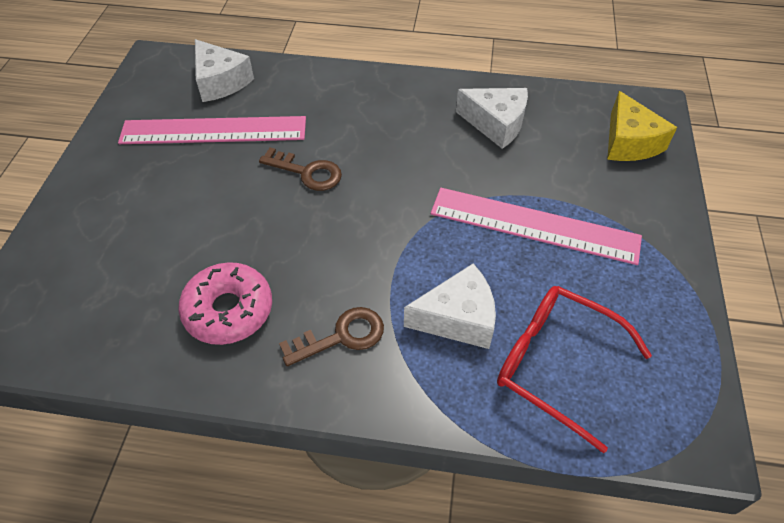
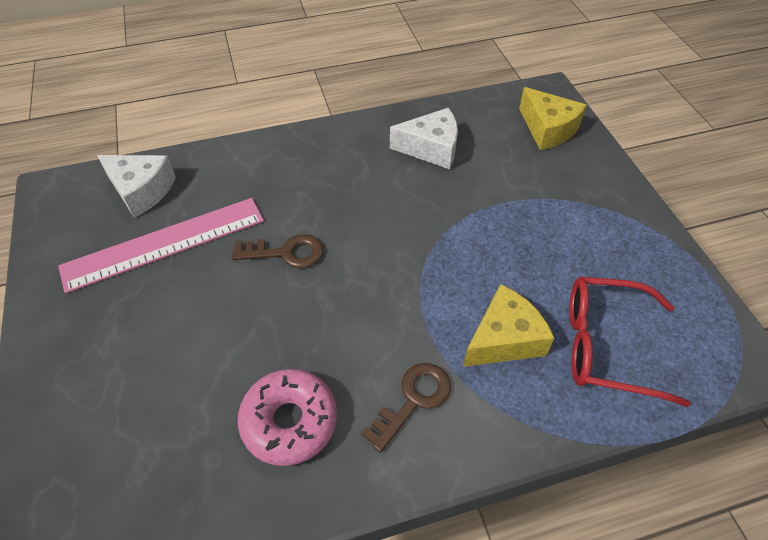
camera: 25 degrees left, 0 degrees up
(457, 318) = (504, 339): white cheese -> yellow cheese
(534, 225) = (516, 229): pink ruler -> none

